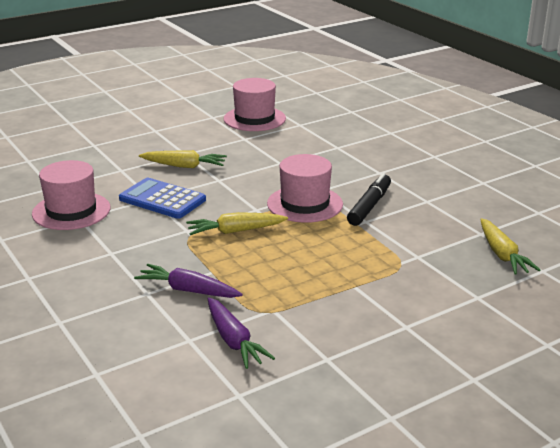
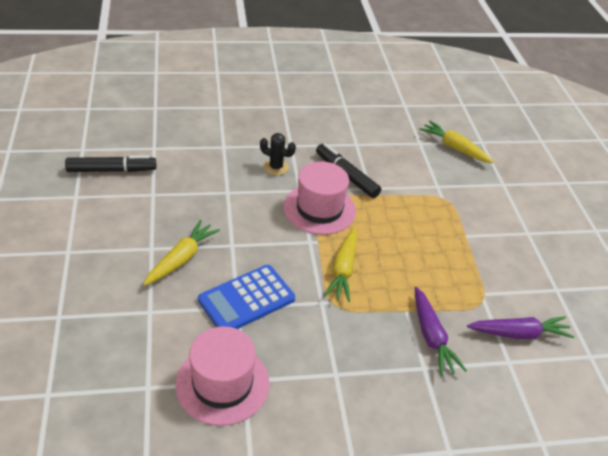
camera: 70 degrees left, 15 degrees up
(188, 290) = (431, 337): purple carrot -> purple carrot turned 60 degrees counterclockwise
(254, 119) = (111, 170): pink hat -> black marker
(338, 173) = (276, 167): none -> black cactus
(502, 254) = (454, 148): yellow carrot -> yellow carrot turned 150 degrees counterclockwise

